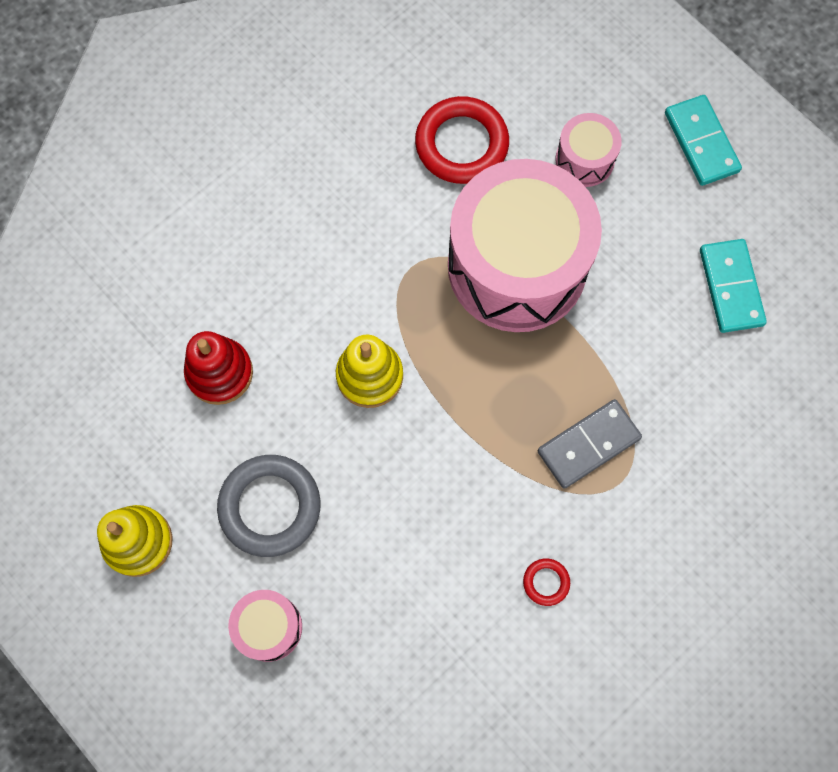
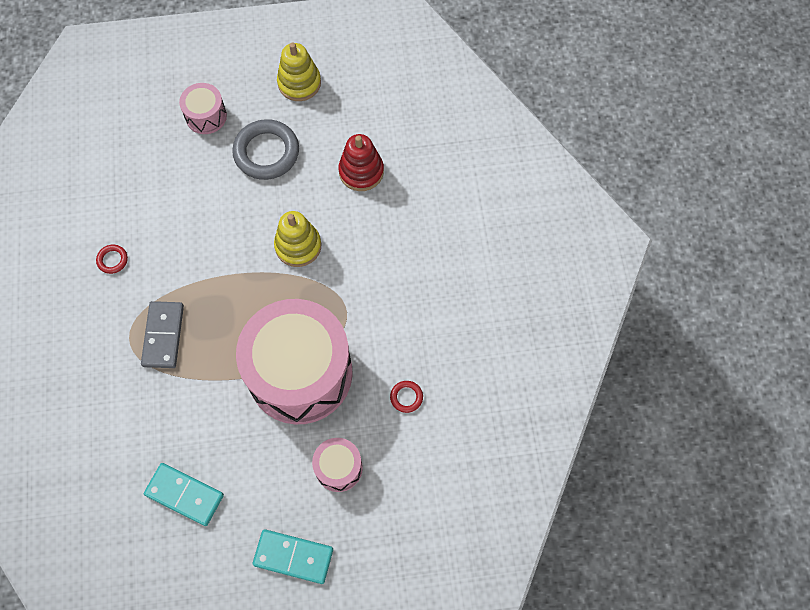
camera: 125 degrees right, 5 degrees down
(461, 144) = (406, 397): red ring -> red ring, size x0.45

